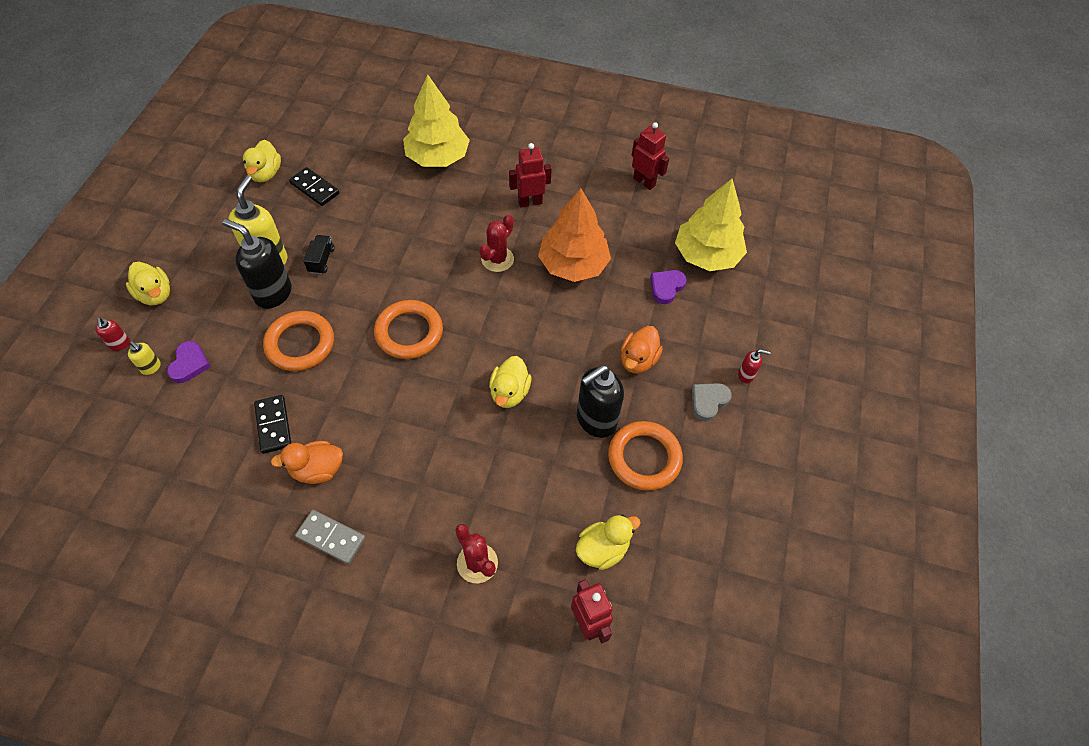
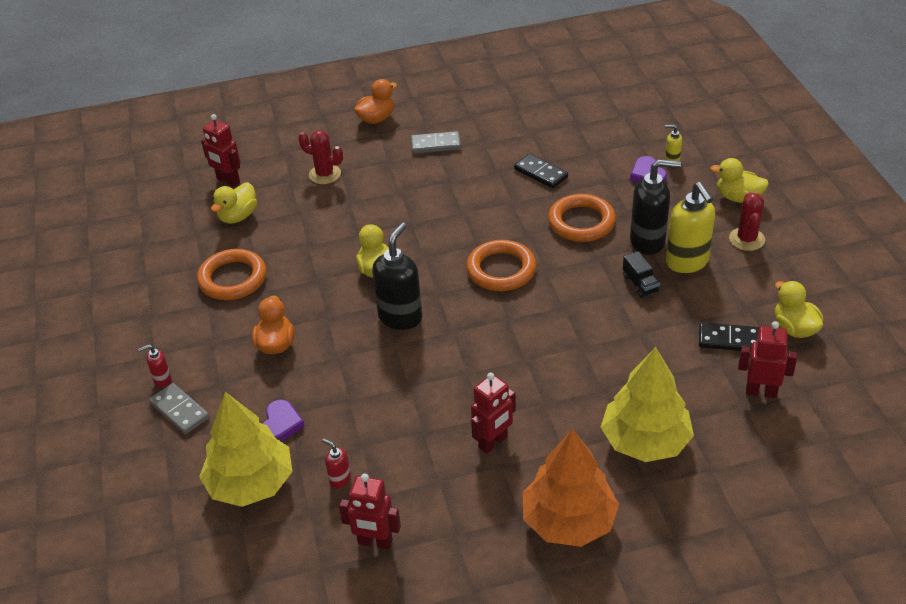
camera: 155 degrees right, 15 degrees down
(120, 344) = (714, 161): red soap dispenser -> red soap dispenser (340, 479)
(317, 470) = (481, 167): orange duck -> orange duck (376, 119)
(338, 149) = (761, 392): none -> red robot
(497, 259) = (477, 366): red cactus -> red cactus (746, 239)
(573, 265) = (395, 398): orange tree -> orange tree (568, 520)
(595, 420) = (289, 284): black soap dispenser -> black soap dispenser (400, 317)
(708, 401) = (192, 342): grey heart -> none
(740, 338) = (179, 410): none -> grey domino

